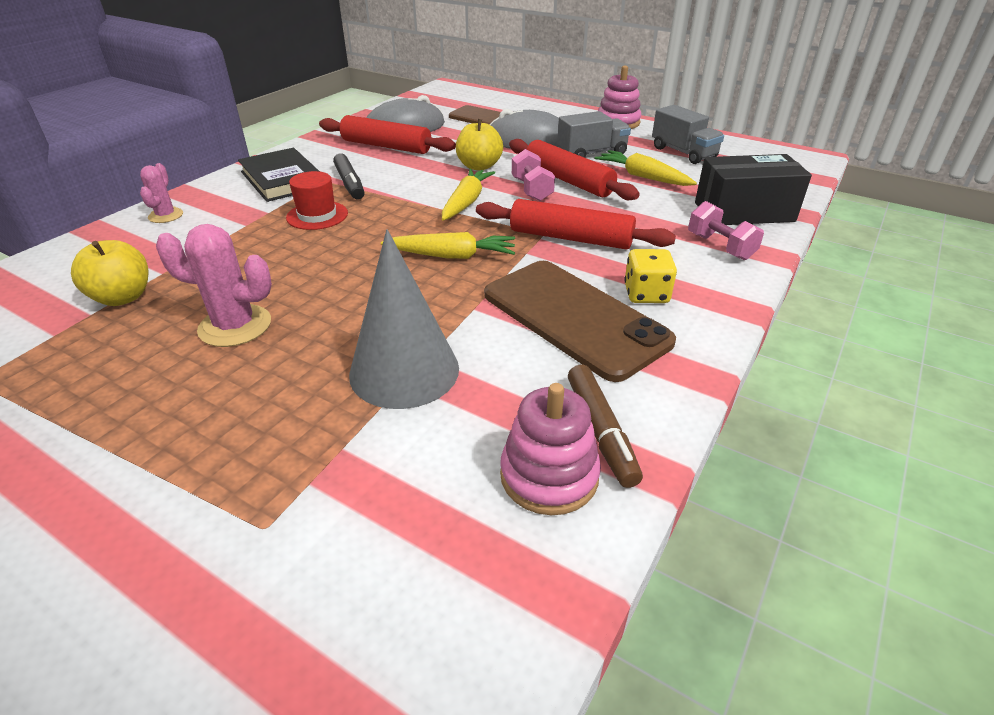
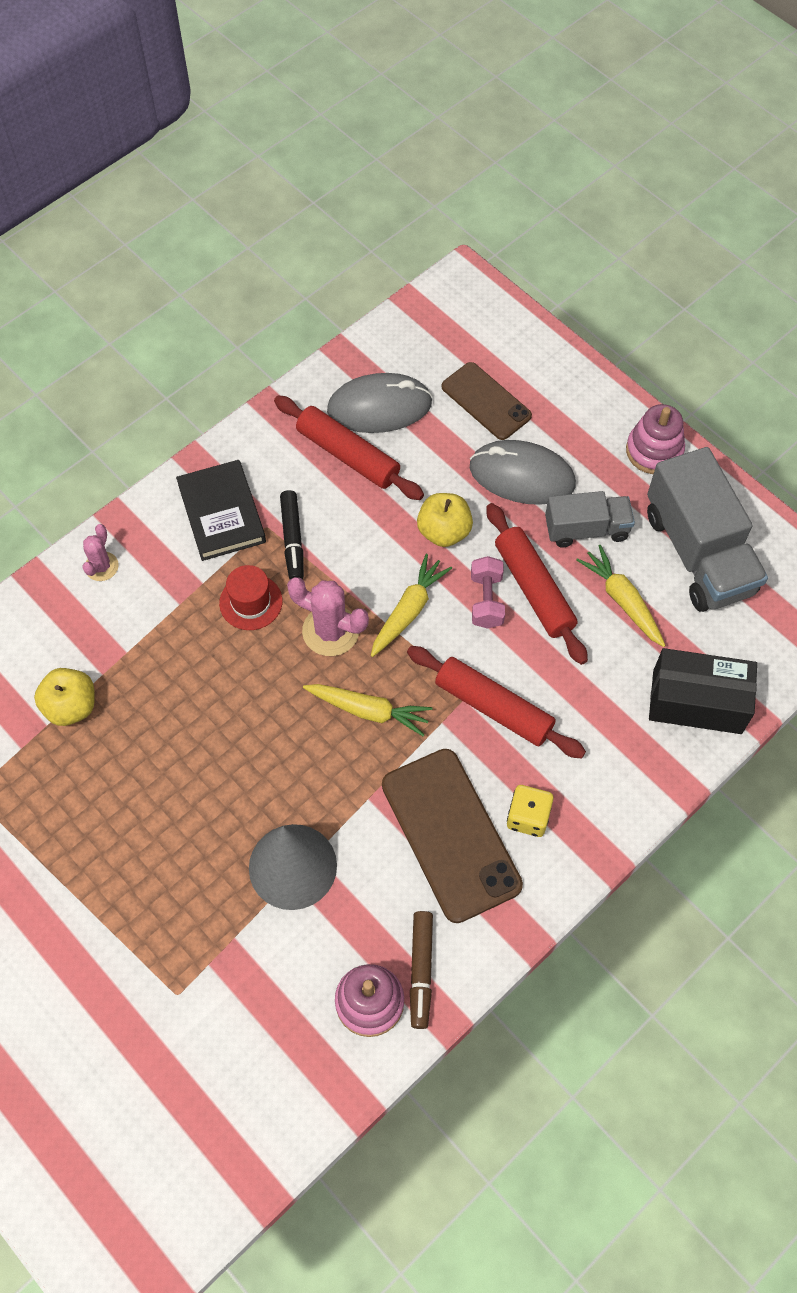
camera: 15 degrees right, 25 degrees up
(235, 326) = (164, 773): pink cactus -> pink cactus (330, 631)
(683, 153) = (698, 553): grey truck -> grey truck, size x1.72
(720, 247) = (636, 759): pink dumbbell -> none

